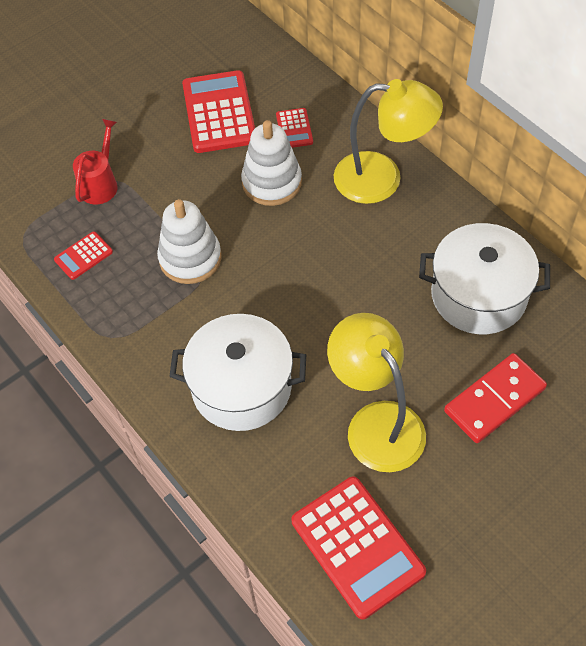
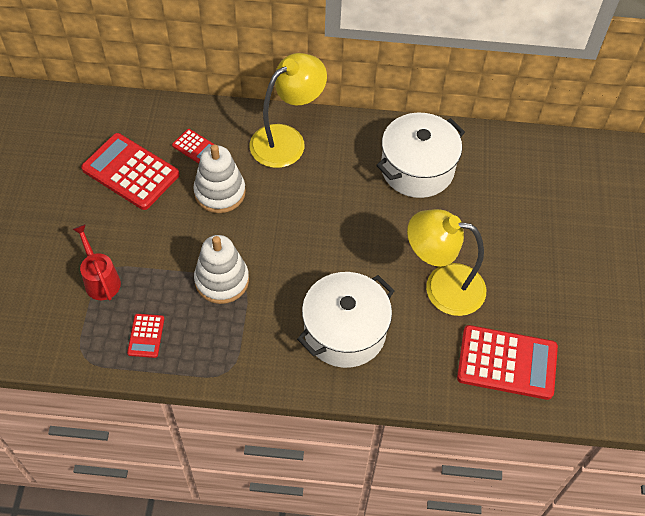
camera: 50 degrees left, 0 degrees up
(494, 400) = (488, 221): red domino -> none

